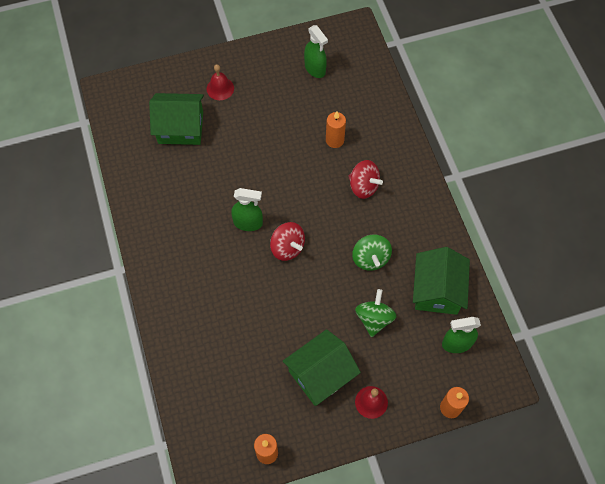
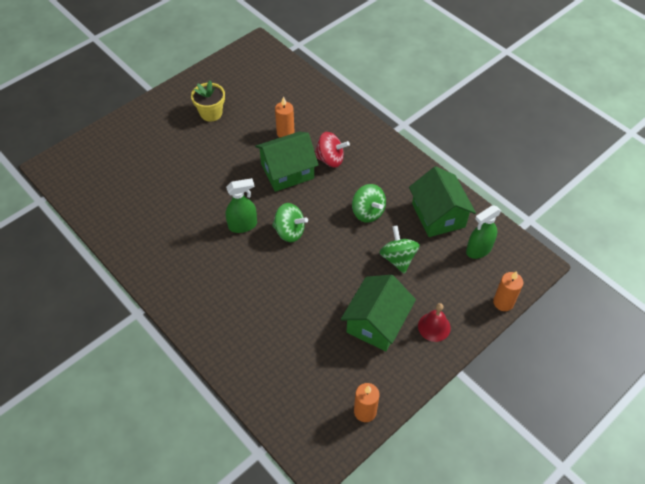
camera: 25 degrees left, 10 degrees down
(180, 128) = (138, 172): green house -> green house (287, 171)
(220, 88) = (160, 128): red bell -> none
(274, 90) = (211, 113): none -> yellow flower pot
(287, 247) = (289, 231): red spinning top -> green spinning top
(315, 69) = (238, 86): green spray bottle -> none

